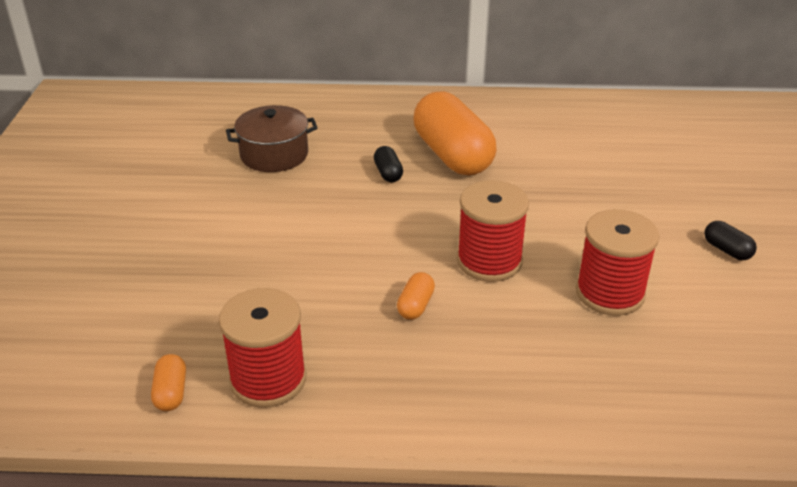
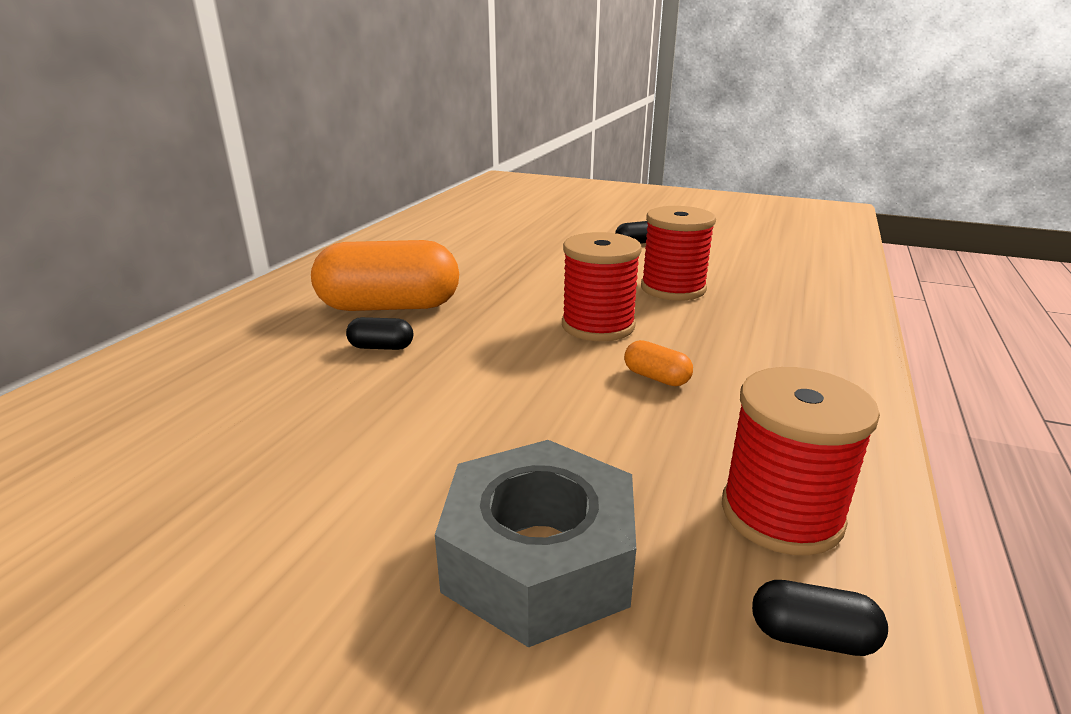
camera: 70 degrees left, 10 degrees down
(171, 392) = (812, 636): orange capsule -> black capsule
(201, 290) = (539, 559): none -> grey nut
(274, 155) = (224, 423): brown pot -> none

